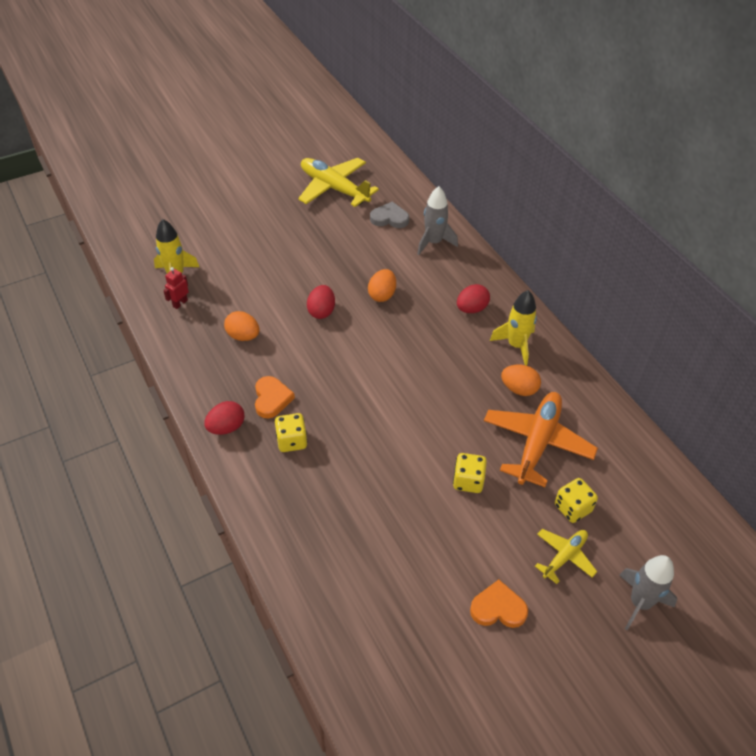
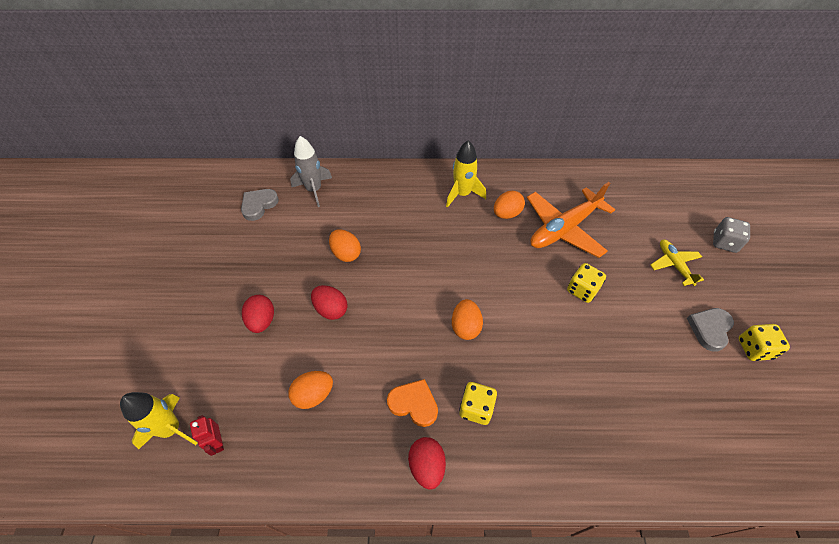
camera: 60 degrees left, 5 degrees up
(334, 188) = (181, 227): yellow plane -> none
(364, 405) = (465, 327): none -> orange egg
(471, 309) = (406, 202): red egg -> red egg (262, 321)
(498, 608) = (709, 329): orange heart -> grey heart
(537, 442) = (564, 229): orange plane -> orange plane turned 90 degrees counterclockwise
(572, 508) = (632, 238): yellow dice -> yellow dice (754, 349)
(640, 603) = (724, 242): grey rocket -> grey dice

